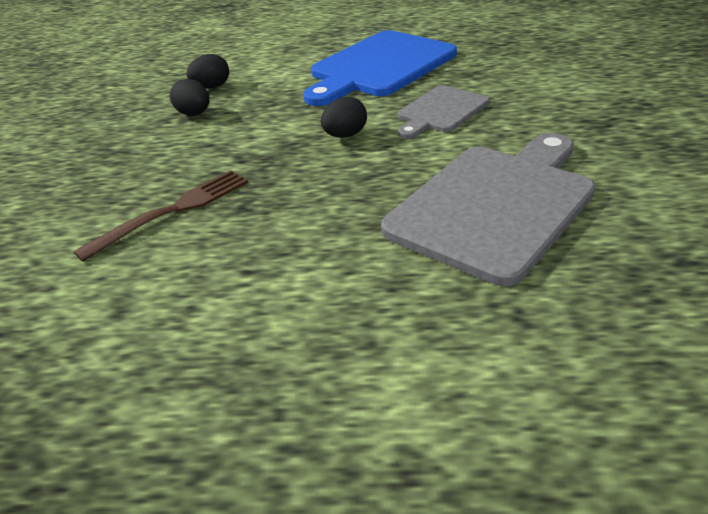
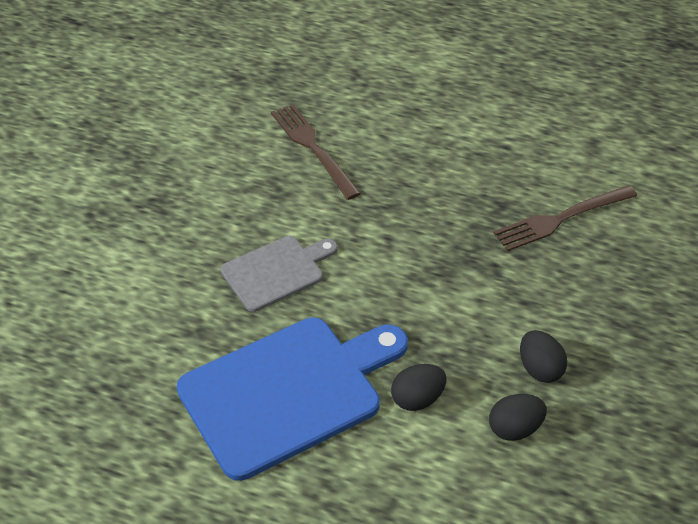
camera: 165 degrees left, 10 degrees up
(345, 135) = (386, 267): black egg -> black egg (417, 399)
(495, 205) = (312, 147): grey cutting board -> brown fork

